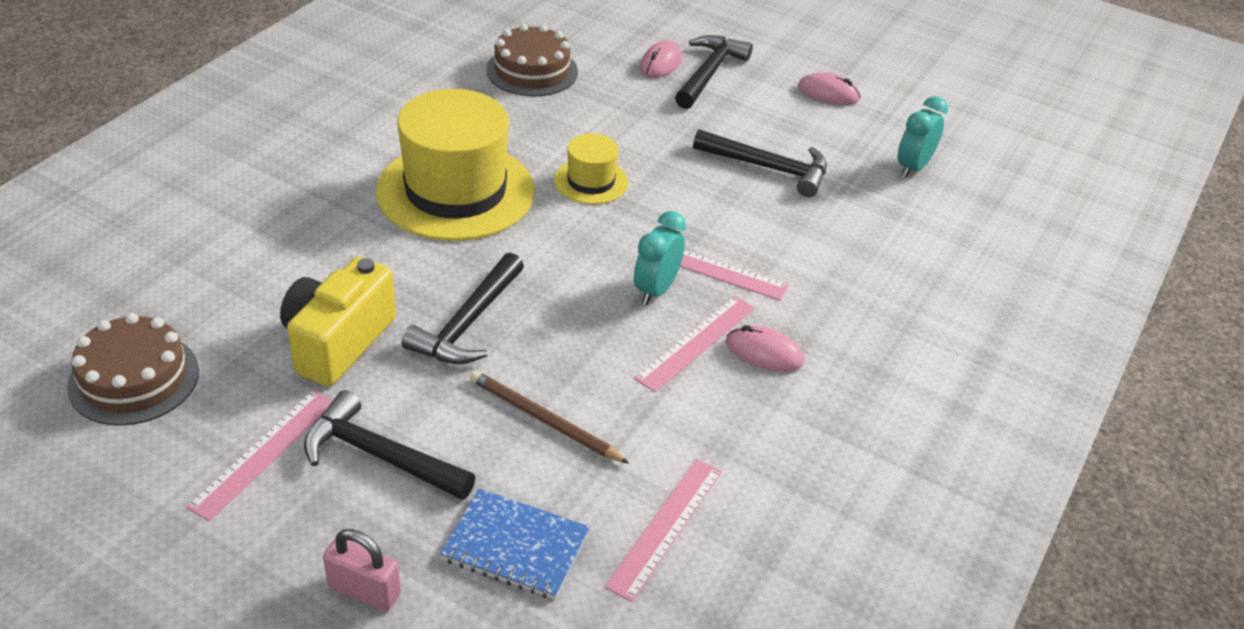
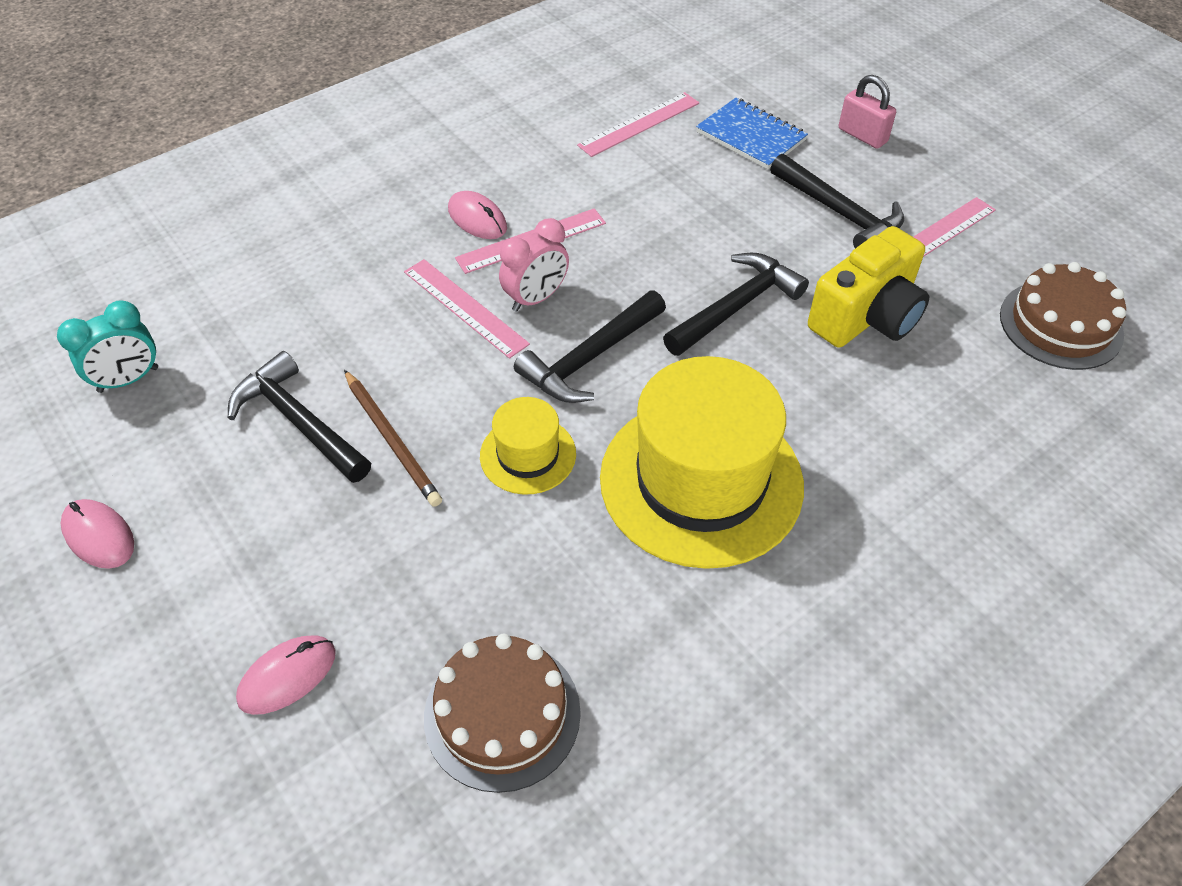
camera: 155 degrees left, 10 degrees up
(544, 420) = (697, 209): brown pencil -> brown pencil (392, 440)
(656, 290) = (536, 298): turquoise clock -> pink clock
(709, 73) = (229, 630): black hammer -> black hammer (589, 358)

